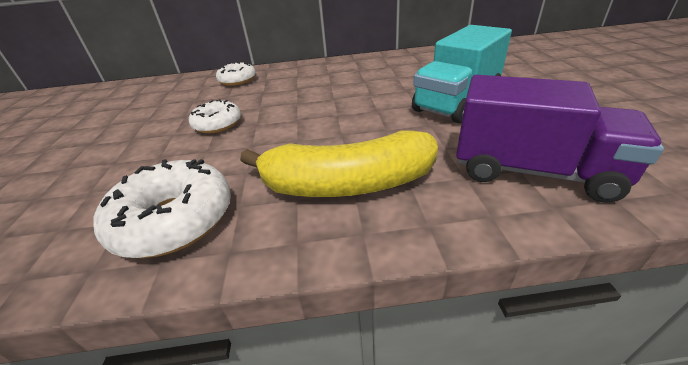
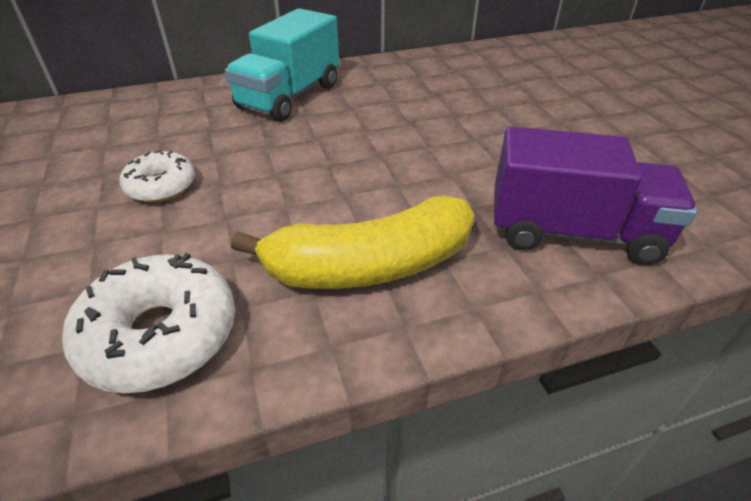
camera: 15 degrees left, 5 degrees up
(237, 80) = (162, 108): white donut -> none
(456, 101) = (476, 139): turquoise truck -> turquoise truck (289, 96)

